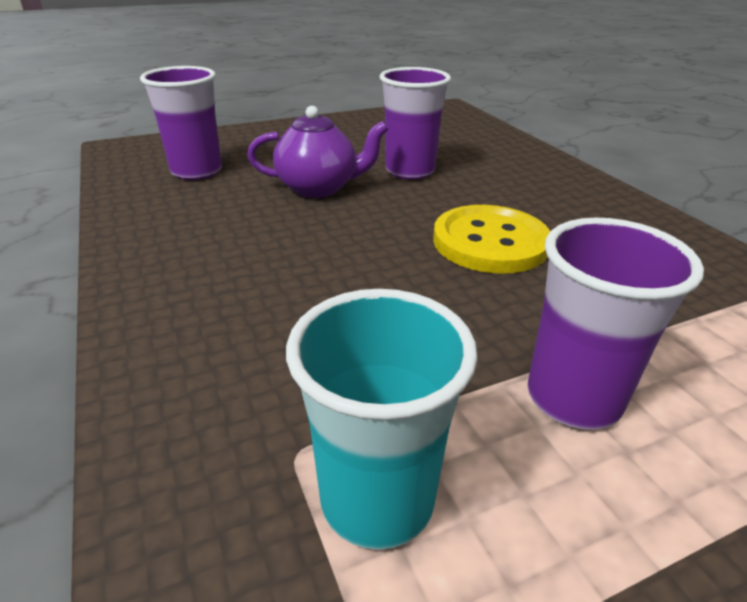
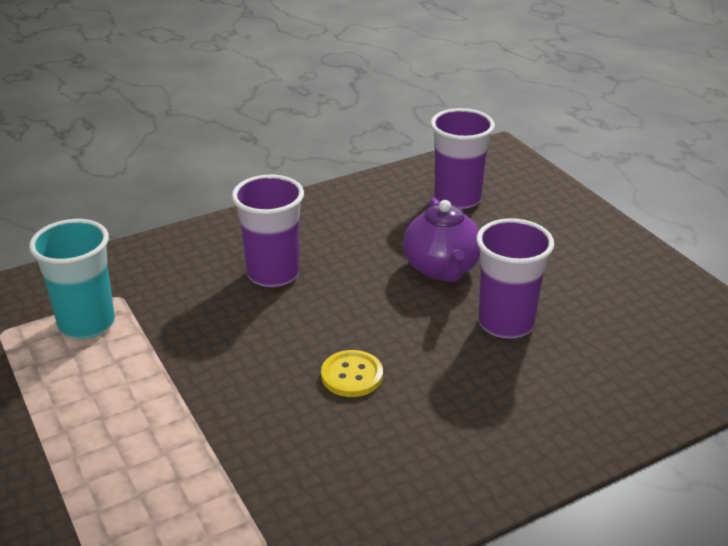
camera: 85 degrees right, 0 degrees up
(490, 242) = (352, 375): yellow button -> yellow button, size x0.57
(573, 398) = (147, 401): purple cup -> purple cup (273, 274)

